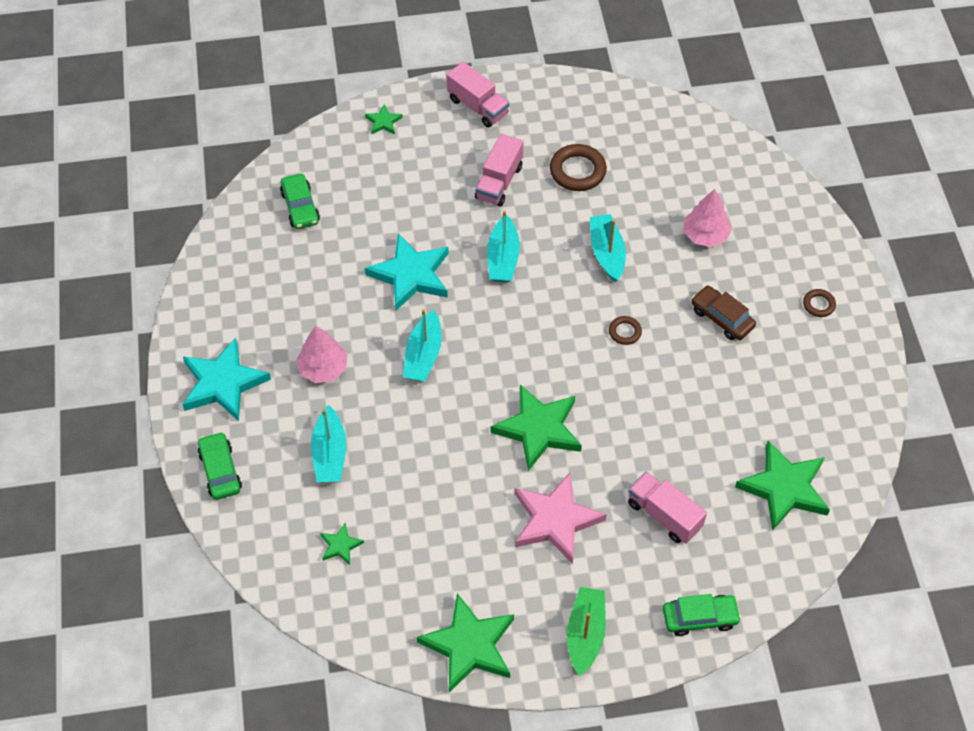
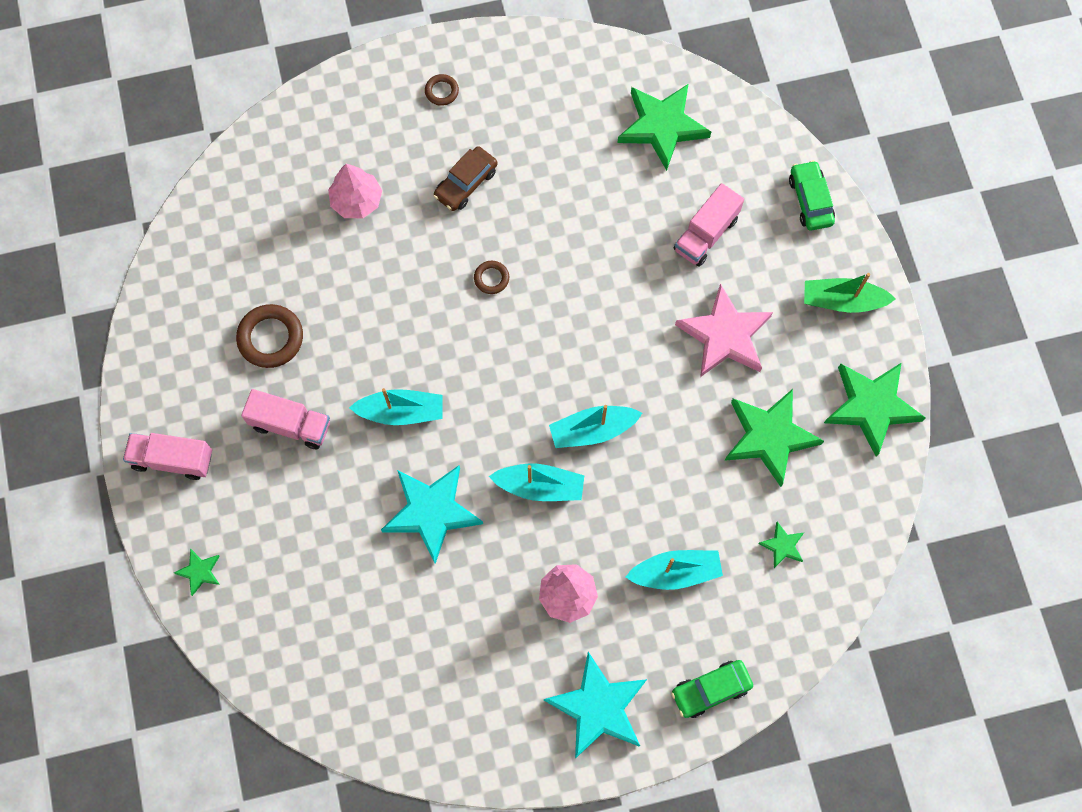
camera: 95 degrees left, 15 degrees up
(300, 207) = (338, 656): green car -> none
(478, 106) = (172, 459): pink truck -> pink truck turned 120 degrees counterclockwise
(538, 429) = (621, 358): green star -> green star (769, 437)
(607, 253) = (387, 301): turquoise boat -> turquoise boat (592, 430)

